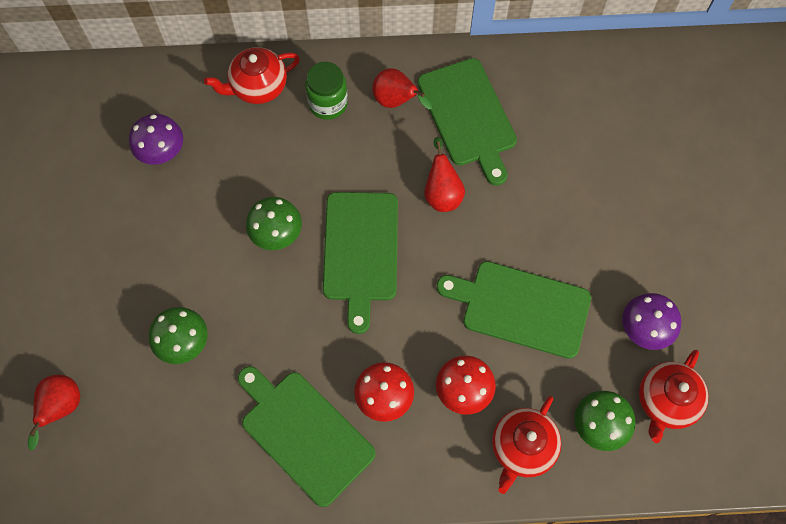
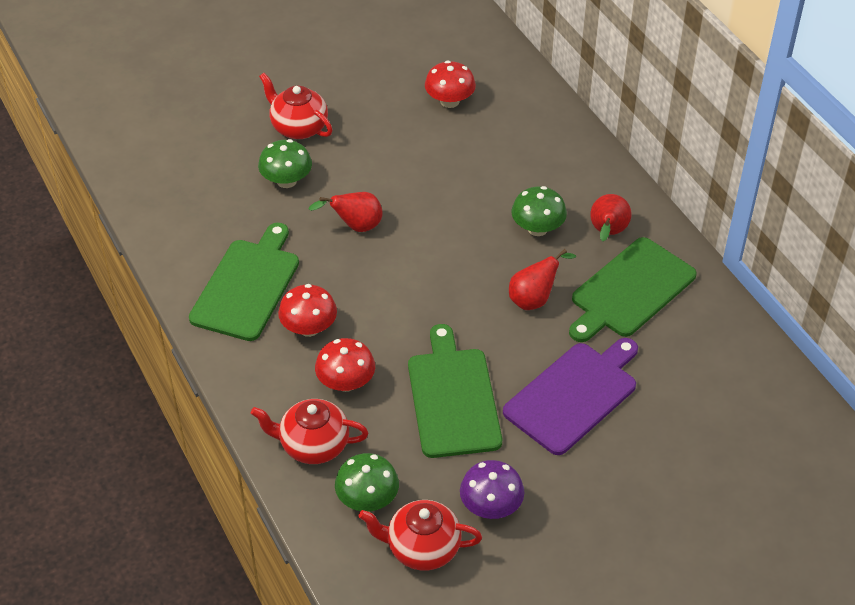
camera: 65 degrees right, 20 degrees down
(62, 408) = (193, 133): red pear -> red pear (356, 226)
(161, 151) = (449, 101): purple mushroom -> red mushroom
(258, 87) = (553, 136): red teapot -> red teapot (298, 127)
(276, 233) = (420, 200): green mushroom -> green mushroom (537, 228)
(328, 103) = (570, 187): green jar -> none
(360, 251) = (438, 262): green cutting board -> none
(559, 212) = (574, 395): none -> purple cutting board

